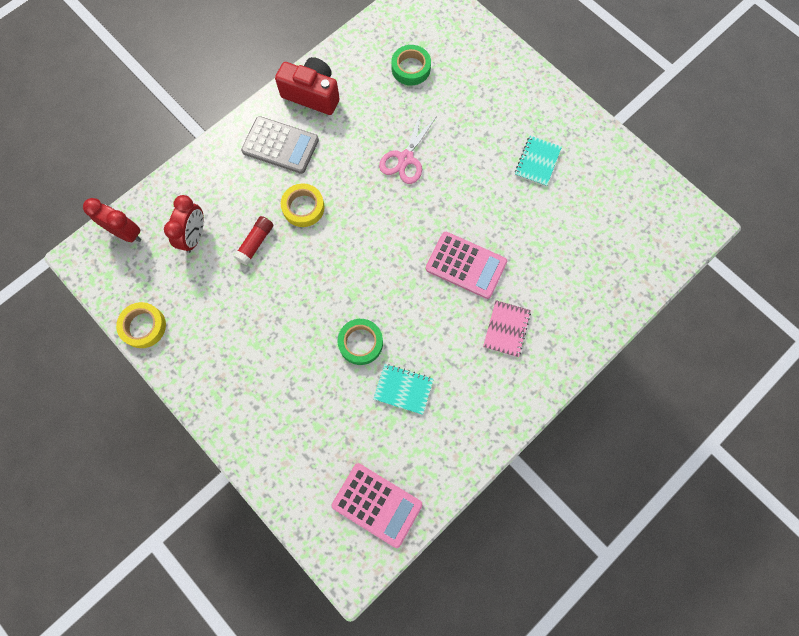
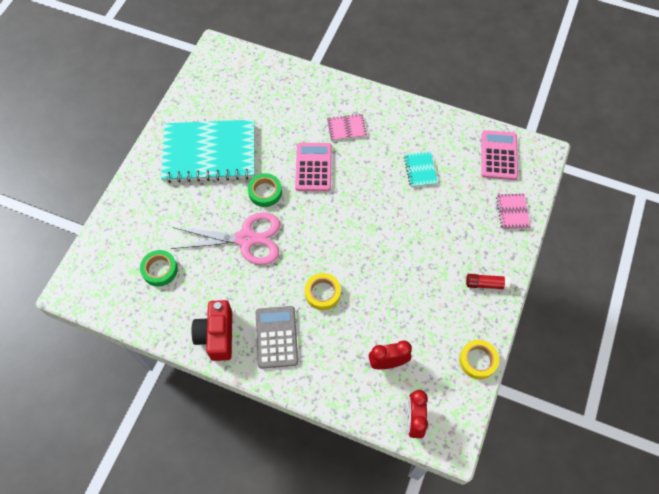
camera: 115 degrees left, 10 degrees down
(256, 243) = (369, 313): red glue stick -> red glue stick (486, 284)
(289, 472) = (512, 212): none -> pink notebook
(360, 343) = (404, 208): green tape -> green tape (265, 192)
(405, 159) = (246, 239): pink scissors -> pink scissors, size x1.57
(537, 162) = (209, 153): turquoise notebook -> turquoise notebook, size x2.45

